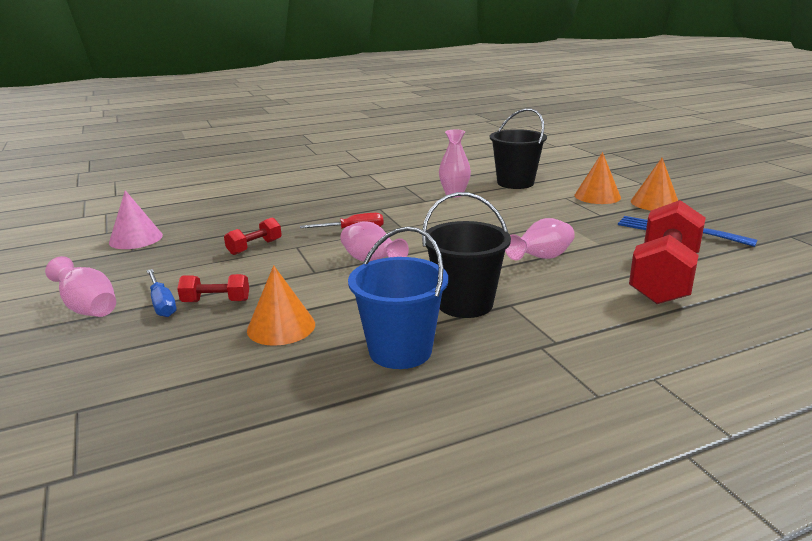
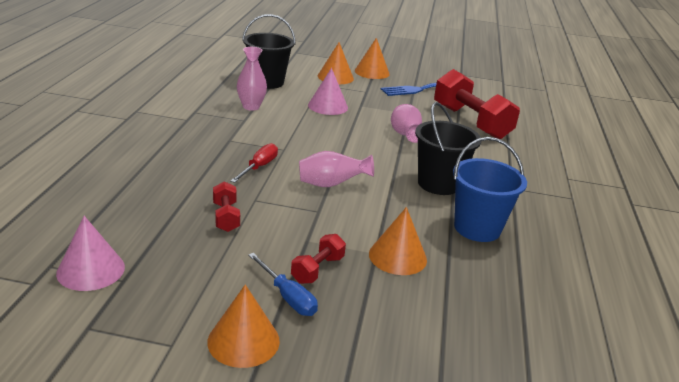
camera: 60 degrees left, 5 degrees up
(88, 308) = (243, 341): pink vase -> orange cone
(162, 304) = (287, 297): blue screwdriver -> blue screwdriver turned 45 degrees clockwise
(525, 213) = (328, 106): none -> pink cone

